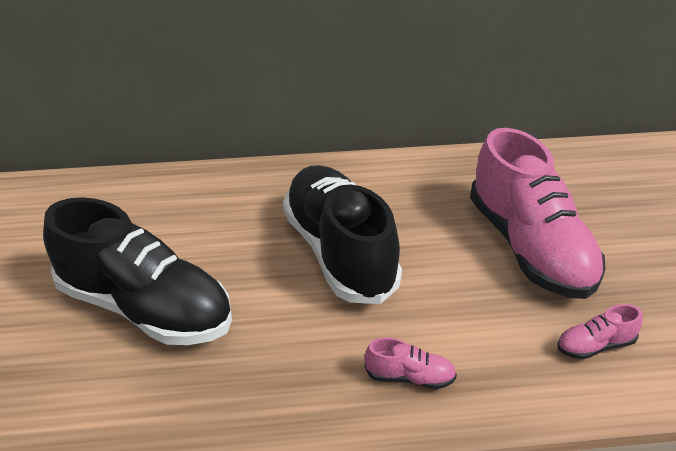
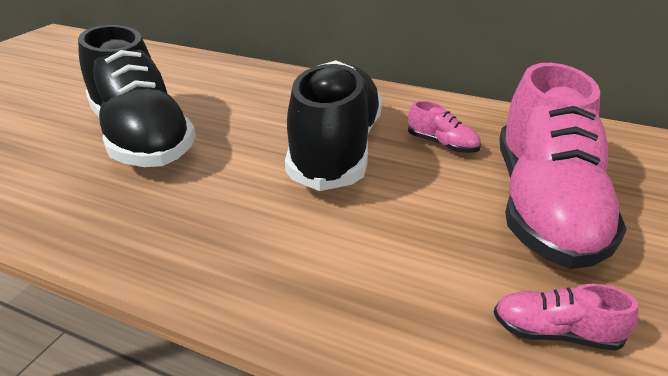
camera: 30 degrees right, 5 degrees down
(409, 377) = (297, 272): pink shoe -> pink shoe (442, 144)

